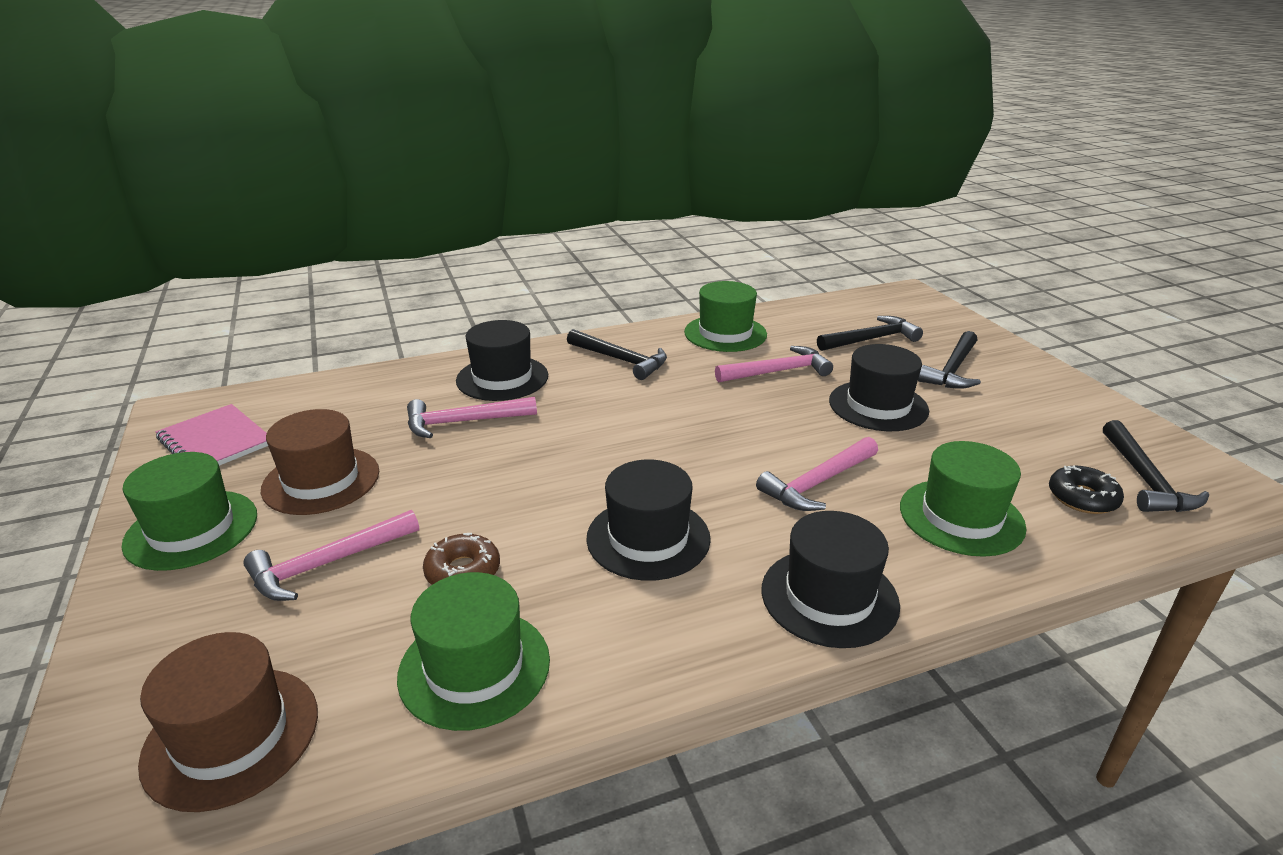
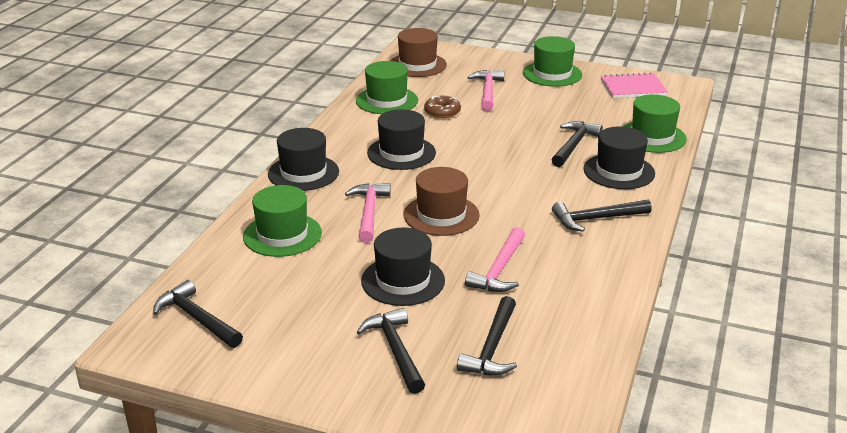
camera: 130 degrees right, 0 degrees up
(321, 480) = (558, 102): brown hat -> brown hat (441, 215)
(463, 422) = (573, 145): pink hammer -> black hammer
(725, 333) = (590, 282): green hat -> green hat (652, 137)
(1082, 498) = (227, 282): black donut -> none

